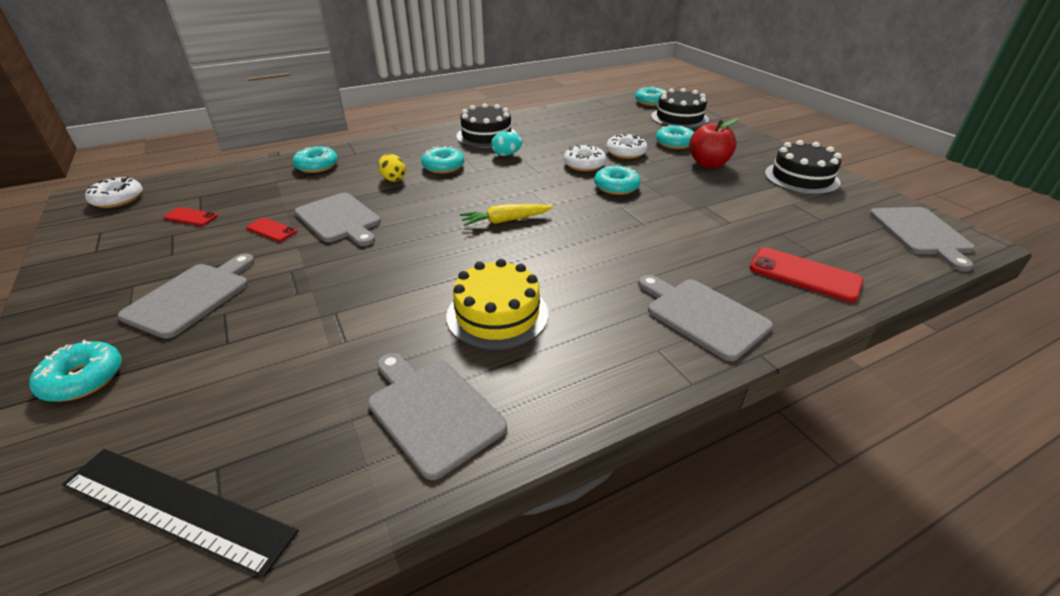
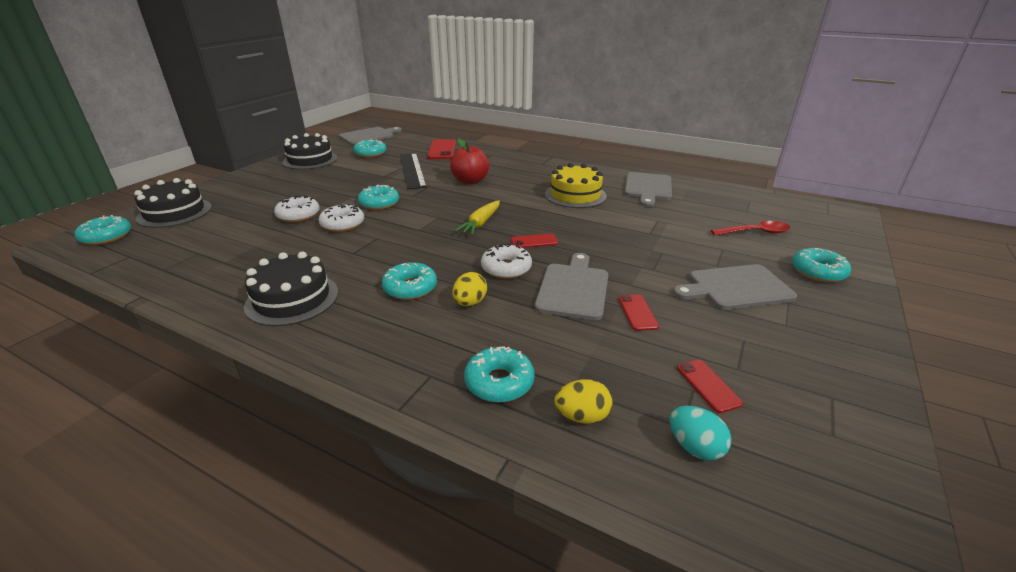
camera: 125 degrees left, 5 degrees down
(118, 199) = (813, 517): white donut -> white donut (506, 268)
(177, 507) = (765, 209): black ruler -> black ruler (412, 170)
(187, 409) = (755, 232): none -> red spoon
(258, 176) = (582, 416): none -> yellow egg
(430, 233) = (534, 241): none -> red phone
(505, 221) = (480, 223): yellow carrot -> yellow carrot turned 75 degrees clockwise
(506, 154) = (347, 265): turquoise egg -> turquoise egg (694, 447)
(674, 143) = (259, 202): turquoise donut -> turquoise donut (370, 153)
(703, 316) = (505, 160): grey cutting board -> none
(708, 164) = (304, 185): red apple -> red apple (470, 181)

